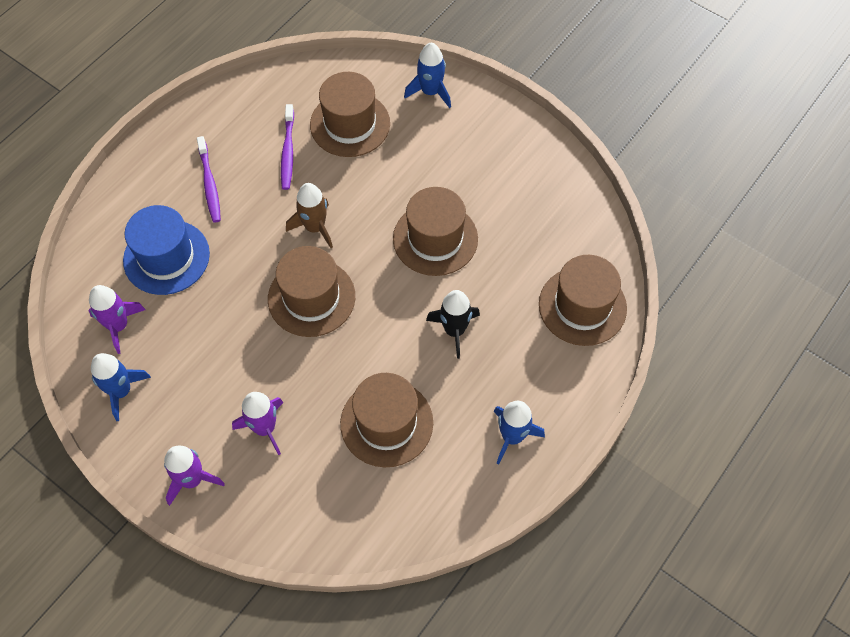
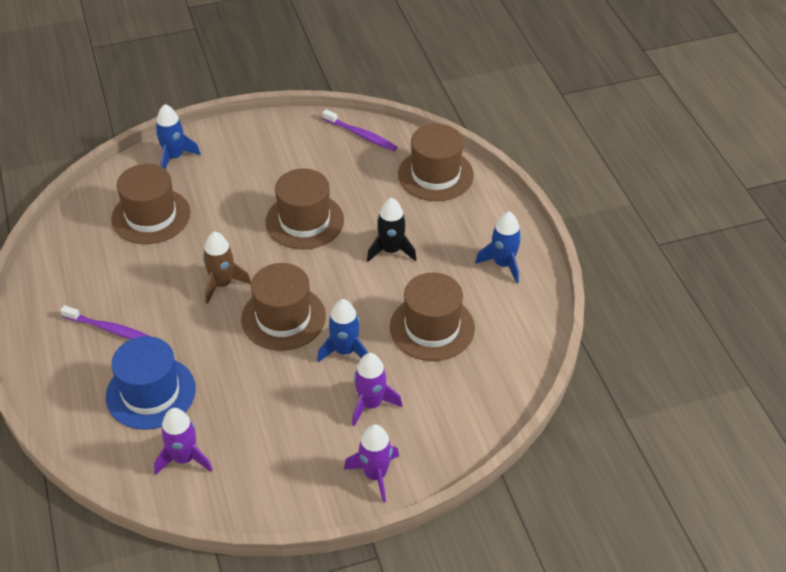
camera: 55 degrees left, 15 degrees down
(121, 391) = (249, 486): blue rocket -> blue rocket (345, 351)
(288, 151) = (134, 265): purple toothbrush -> purple toothbrush (360, 135)

